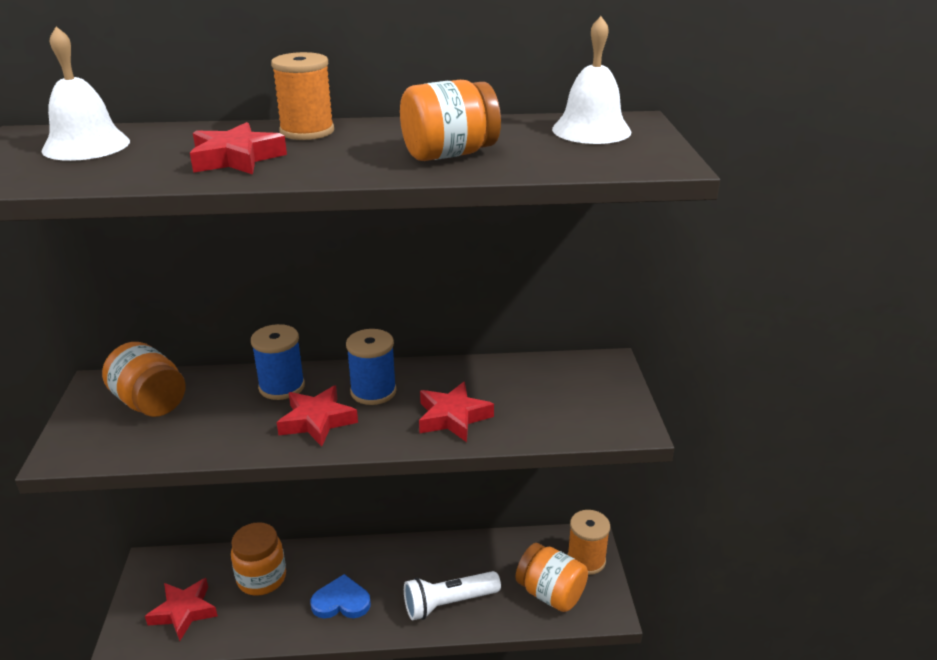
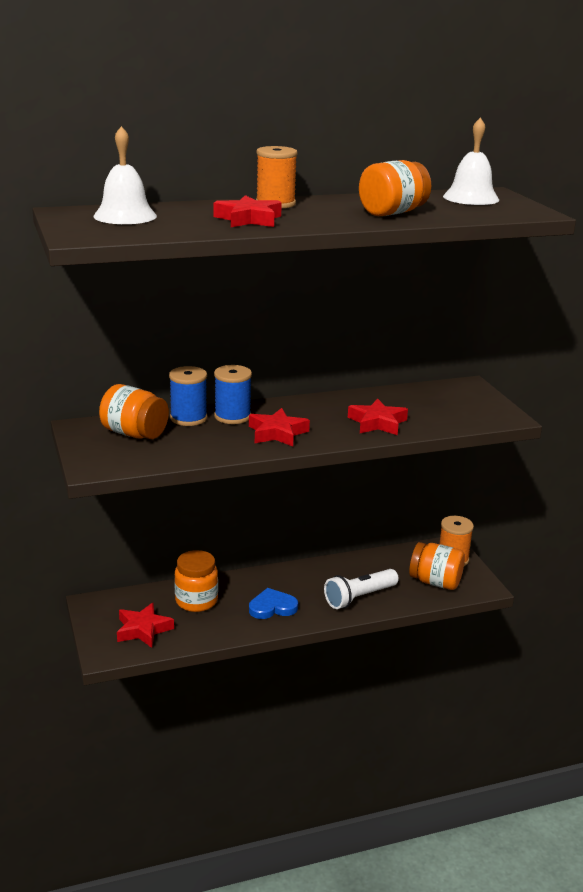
camera: 15 degrees left, 5 degrees down
(373, 391) = (306, 413): blue spool -> blue spool (188, 418)

